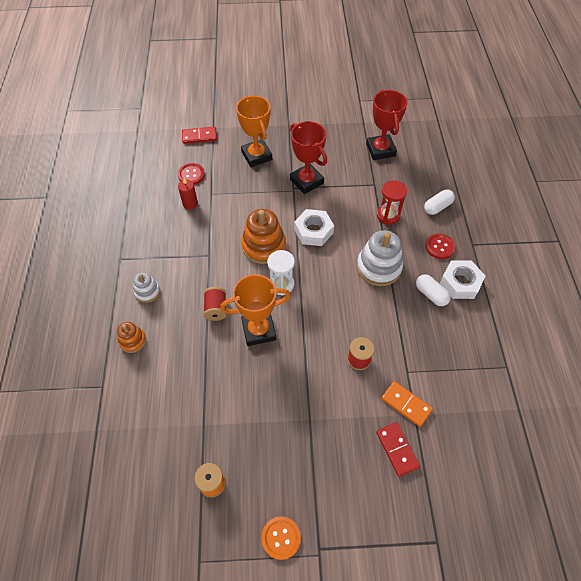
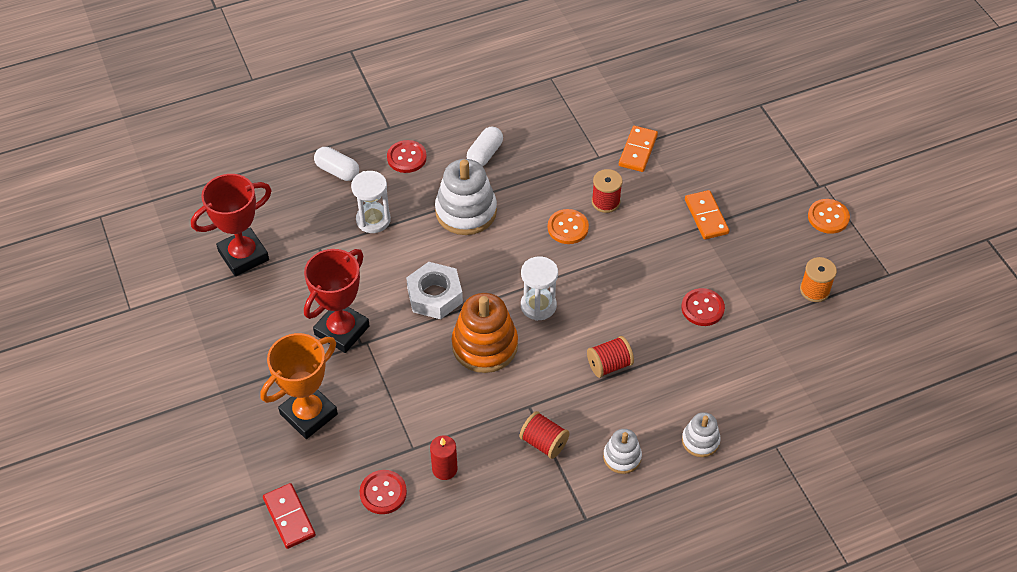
camera: 110 degrees left, 5 degrees down
(132, 341) = (700, 441): orange stacking toy -> white stacking toy
(180, 255) = (544, 443): none -> red spool
(233, 388) = (702, 308): none -> red button
(258, 330) = (616, 308): orange trophy -> none
(318, 429) = (706, 216): none -> orange domino
(342, 325) = (568, 228): none -> orange button
(388, 215) = (373, 220): red hourglass -> white hourglass
(397, 449) = (690, 148): red domino -> none
(460, 283) = (455, 130): white nut -> none

